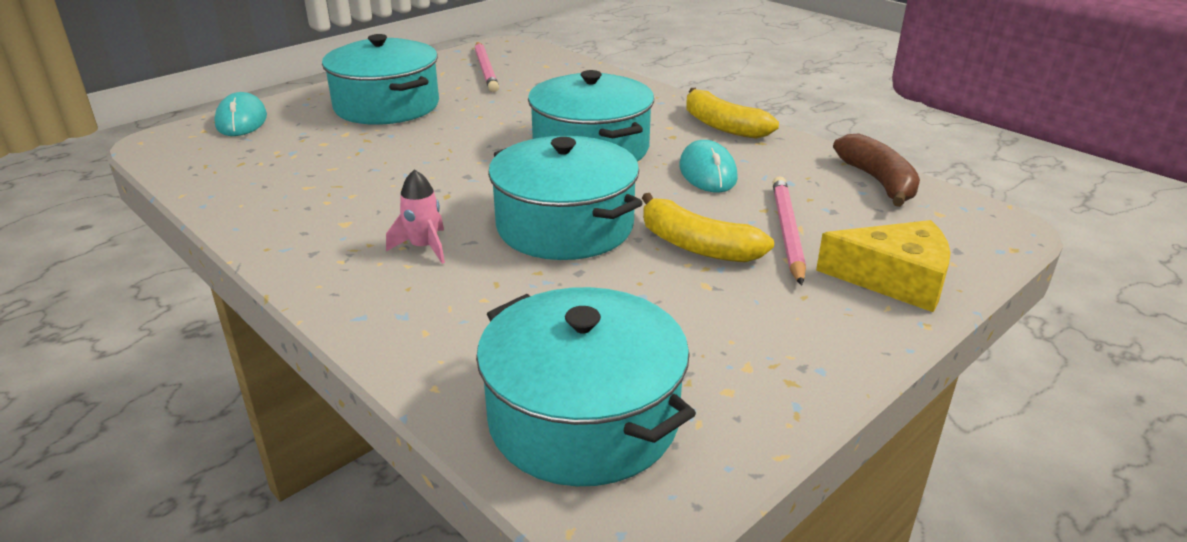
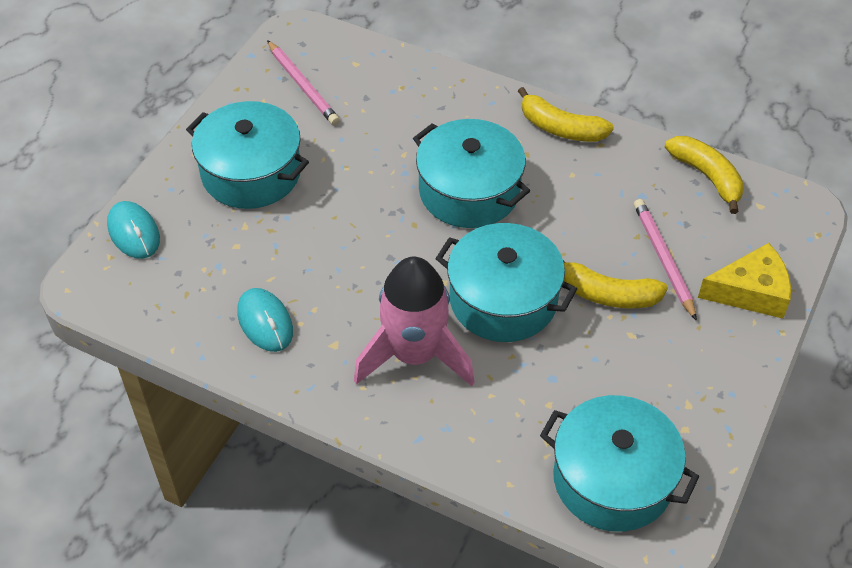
camera: 20 degrees left, 20 degrees up
(424, 247) = (414, 355): pink rocket -> pink rocket, size x2.29
(707, 172) = (577, 200): turquoise mouse -> turquoise mouse (265, 322)
(878, 182) = (707, 177): brown banana -> yellow banana

